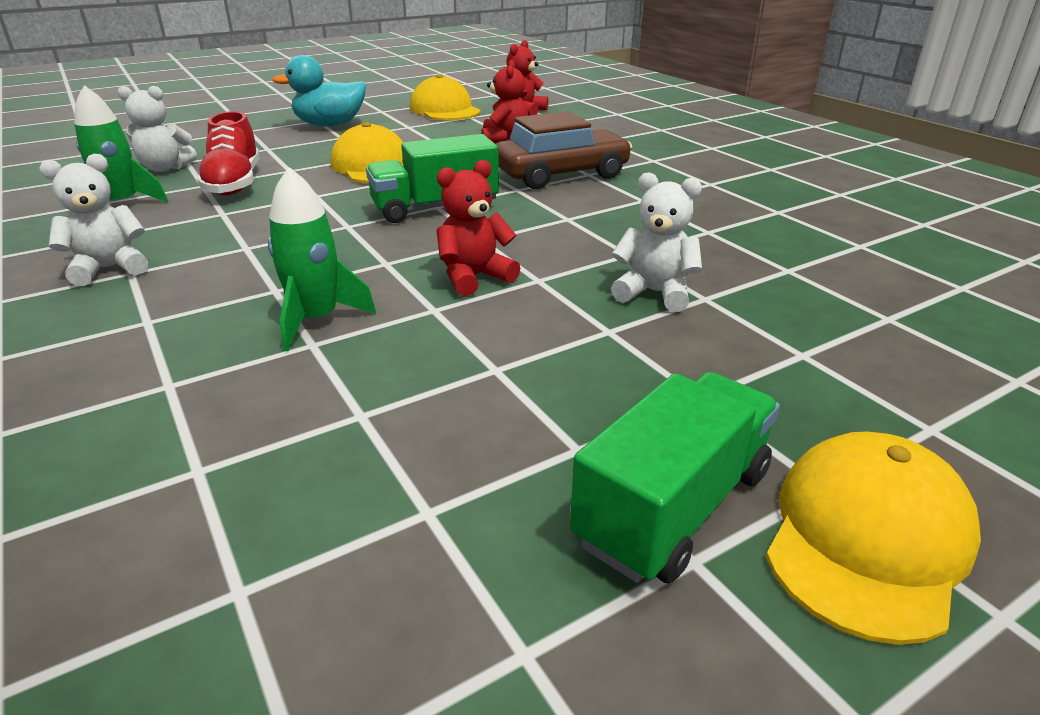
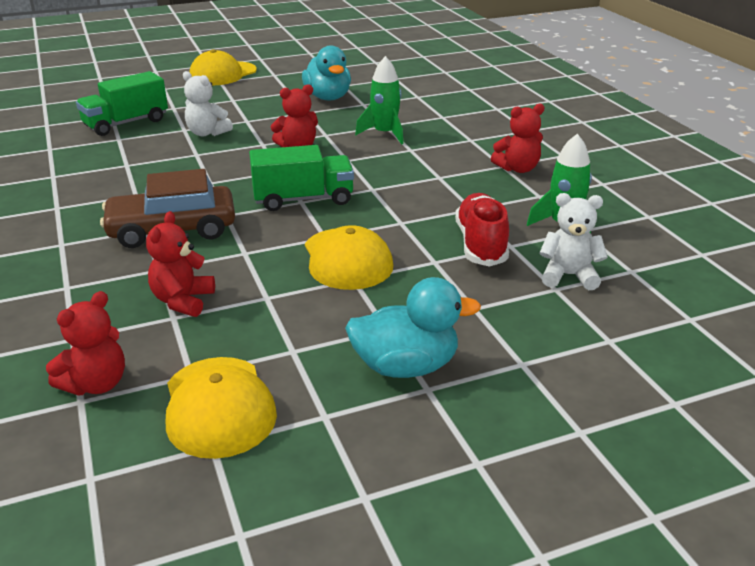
camera: 170 degrees left, 0 degrees up
(109, 268) = (517, 169): white teddy bear -> red teddy bear
(459, 433) = (328, 97): none -> turquoise duck
(673, 507) = (270, 81): green truck -> green truck (126, 123)

